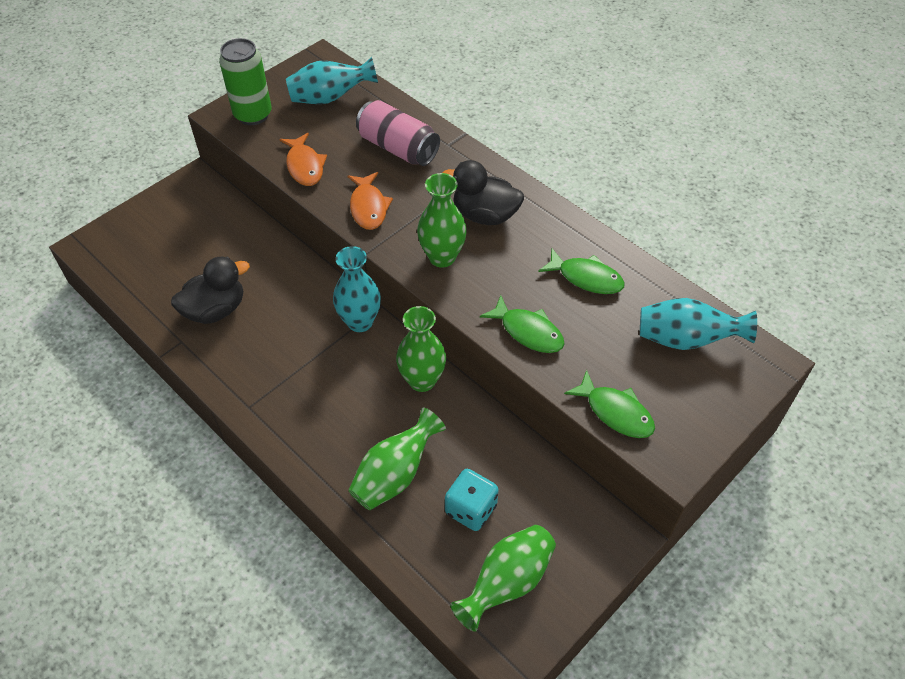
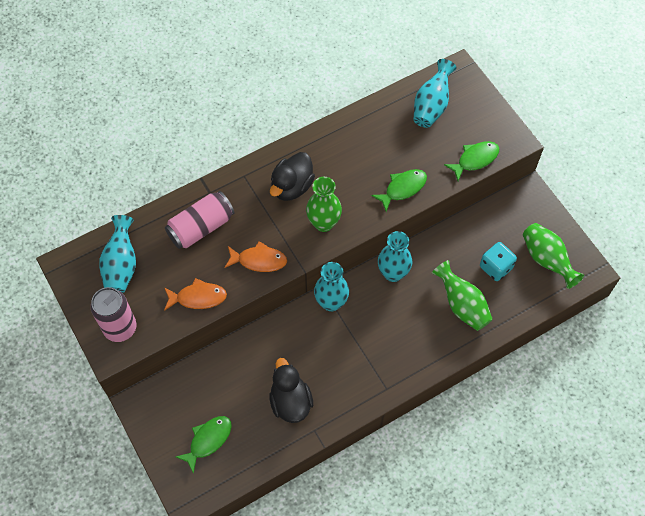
camera: 75 degrees left, 10 degrees up
(253, 115) = (120, 328): green can -> pink can
(422, 380) = (393, 273): green vase -> turquoise vase
(586, 278) = (367, 143): green fish -> green fish (208, 440)

